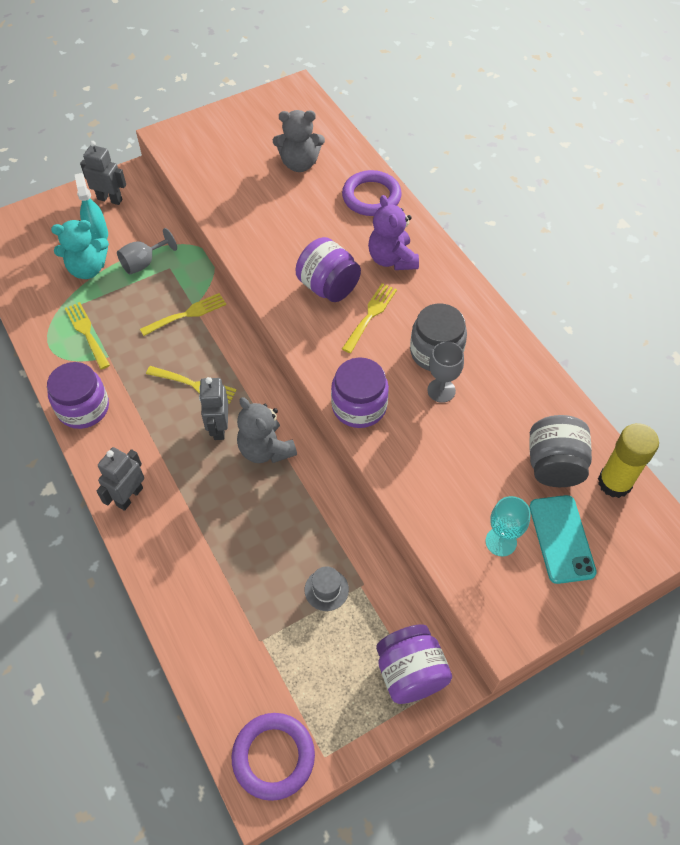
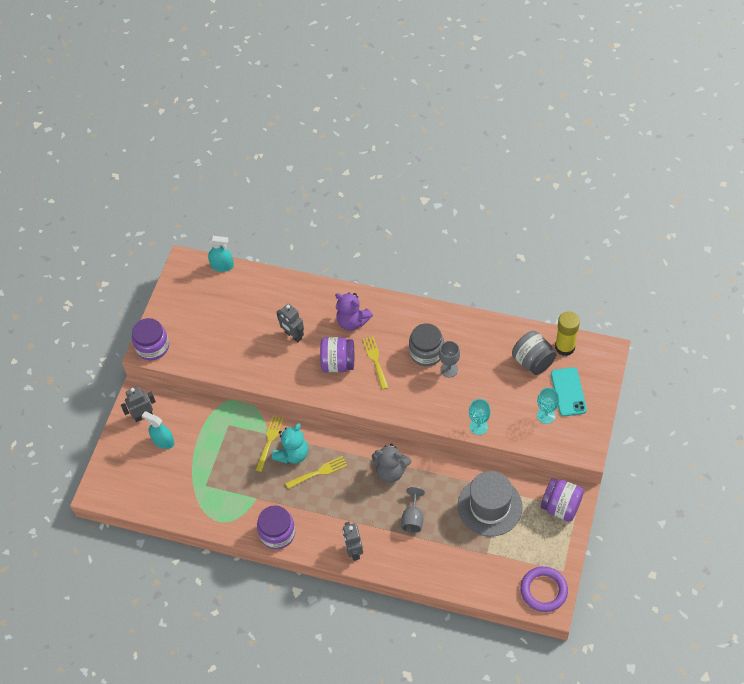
camera: 40 degrees left, 0 degrees up
(86, 333) = (229, 496): yellow fork -> none
(88, 269) = (184, 464): turquoise teddy bear -> turquoise teddy bear (292, 454)
(144, 263) = (211, 434): grey goblet -> grey goblet (413, 518)
(219, 427) = (356, 481): grey robot -> grey robot (293, 335)
(299, 164) = (241, 307): grey teddy bear -> none
(326, 116) = (222, 266): none -> turquoise spray bottle
(326, 590) = (490, 506): grey hat -> grey hat, size x2.39
(359, 406) = (421, 410): purple jar -> purple jar (152, 347)
(371, 197) = (302, 295): purple ring -> none
(403, 481) = (478, 426): none -> turquoise goblet
(561, 539) = (568, 392): turquoise phone -> turquoise phone turned 45 degrees clockwise

